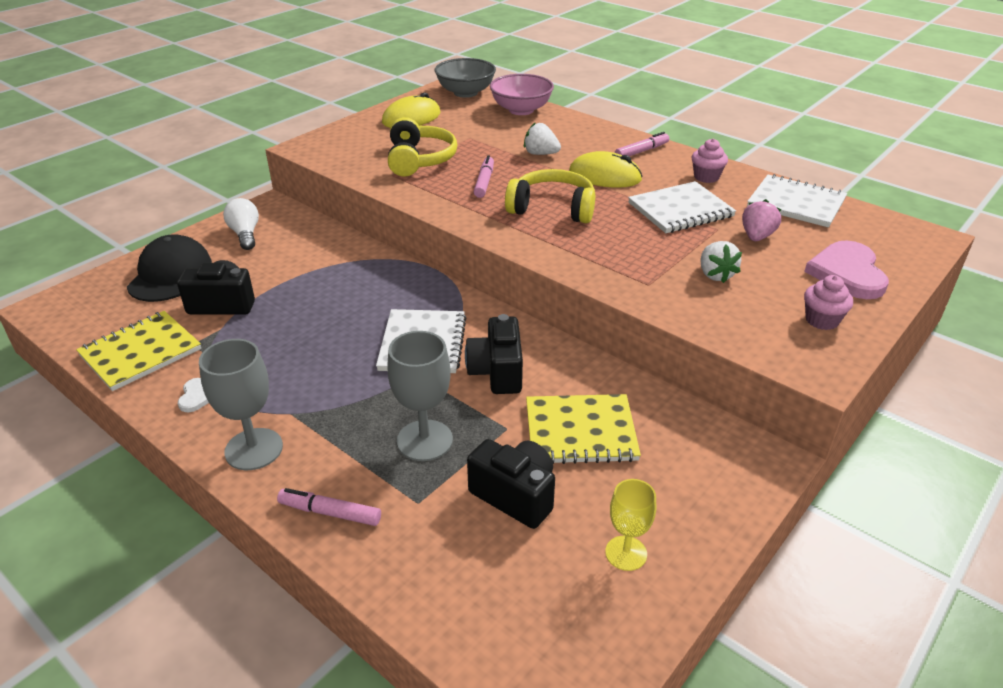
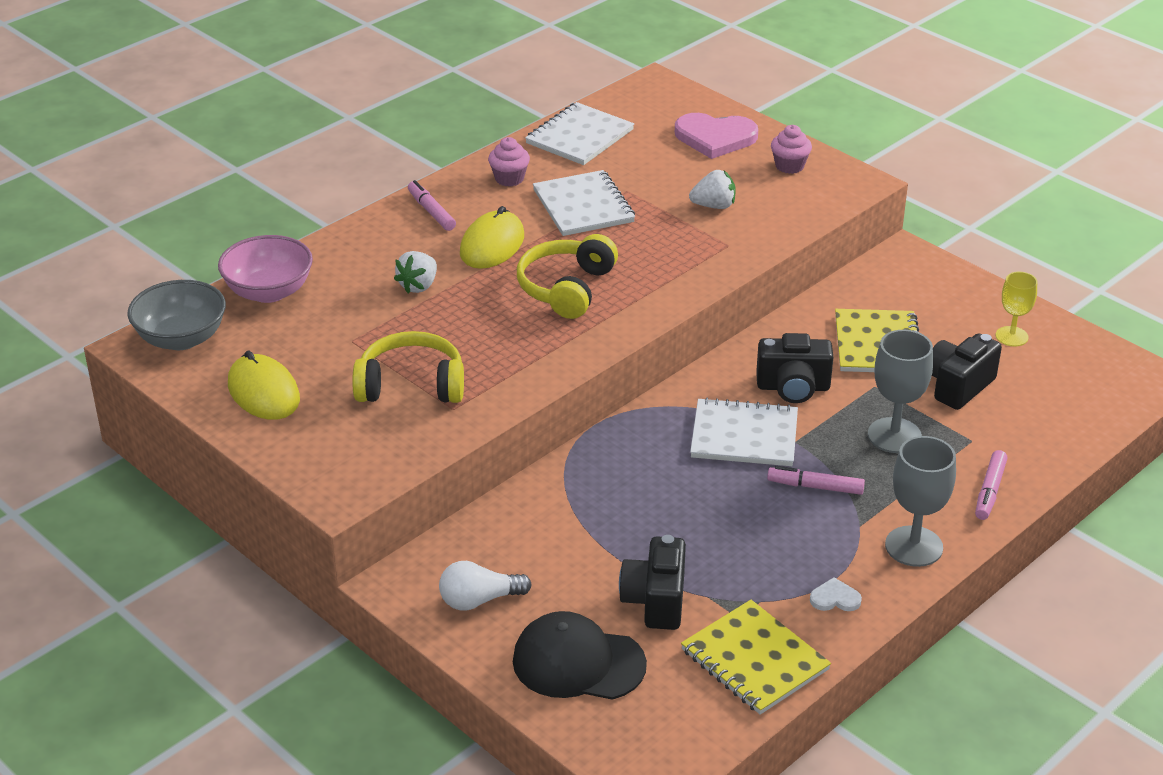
camera: 85 degrees left, 0 degrees up
(484, 182) = (489, 334): pink marker -> pink marker (815, 487)
(756, 236) = (644, 171): pink strawberry -> none

